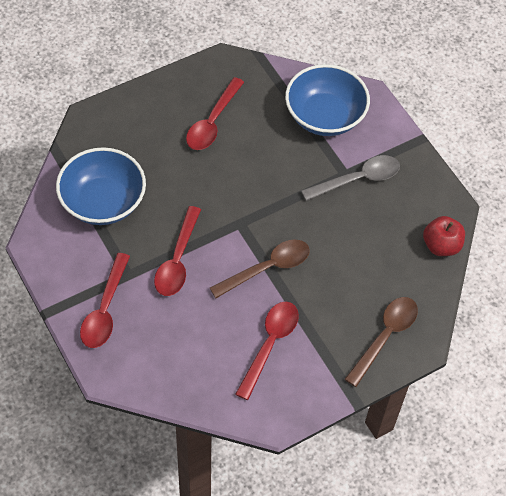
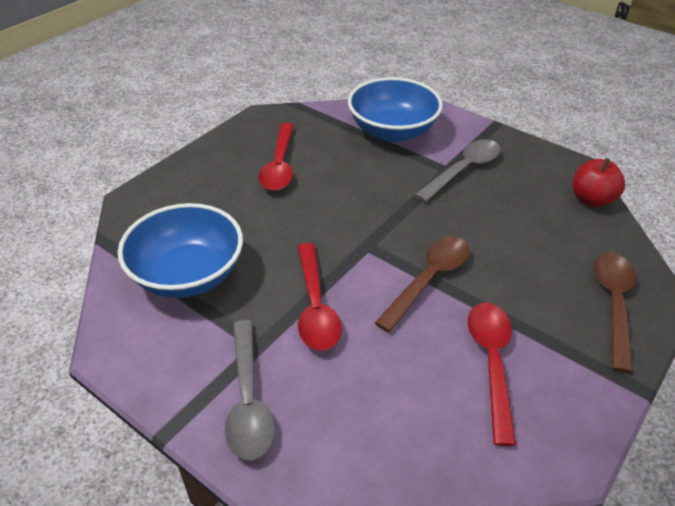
camera: 20 degrees left, 15 degrees down
(105, 309) = (248, 399): red spoon -> grey spoon

